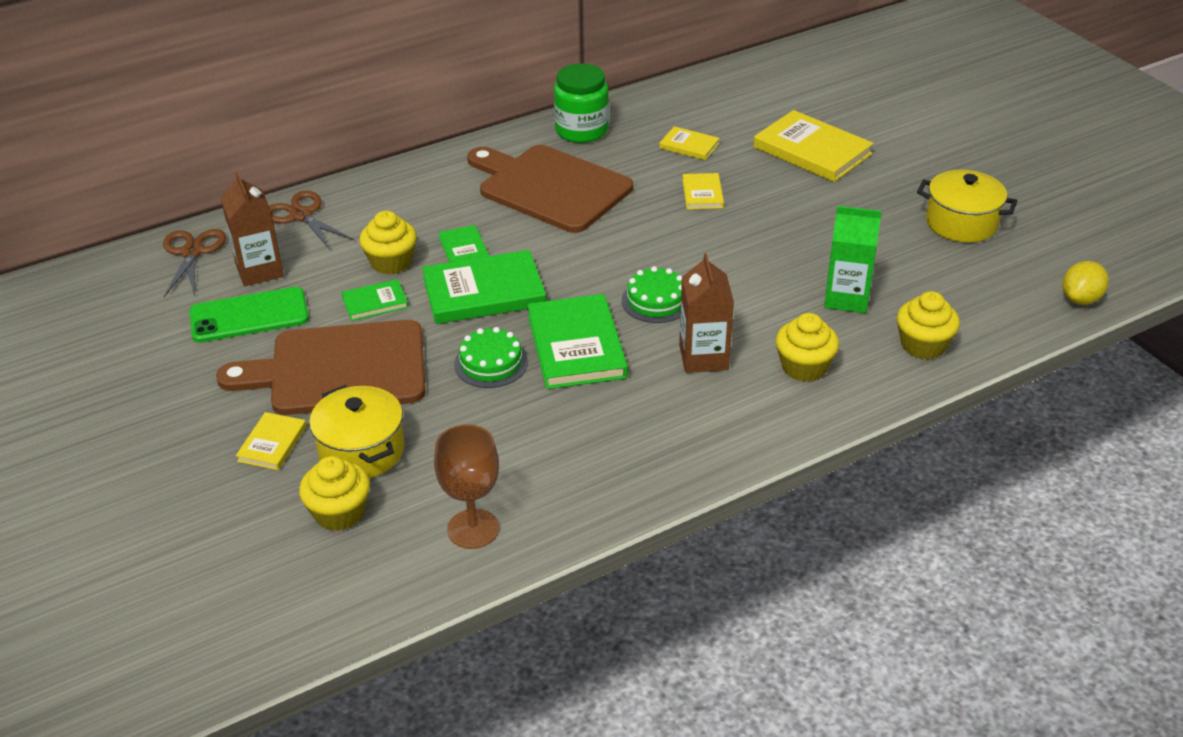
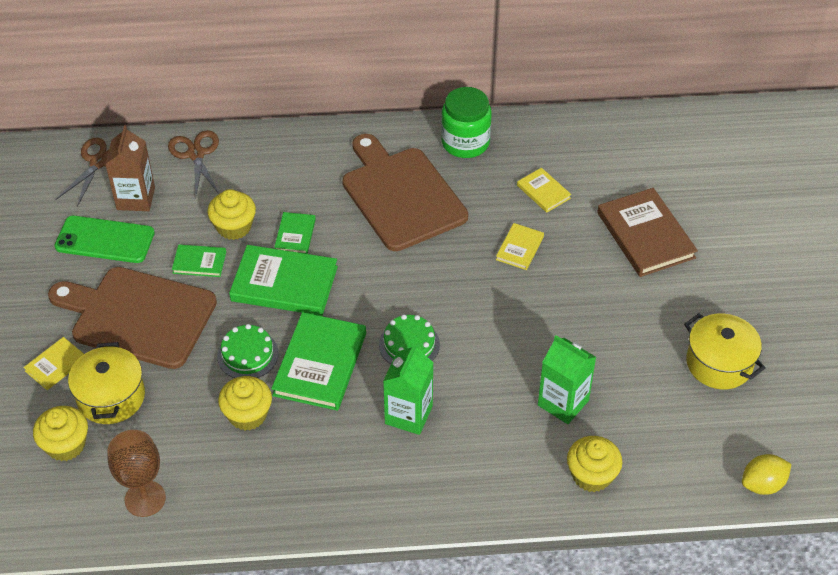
camera: 25 degrees right, 10 degrees up
(703, 357) = (408, 415): brown carton -> green carton
(804, 367) = (480, 457): yellow cupcake -> yellow cupcake (247, 415)
(812, 151) = (645, 235): yellow book -> brown book

